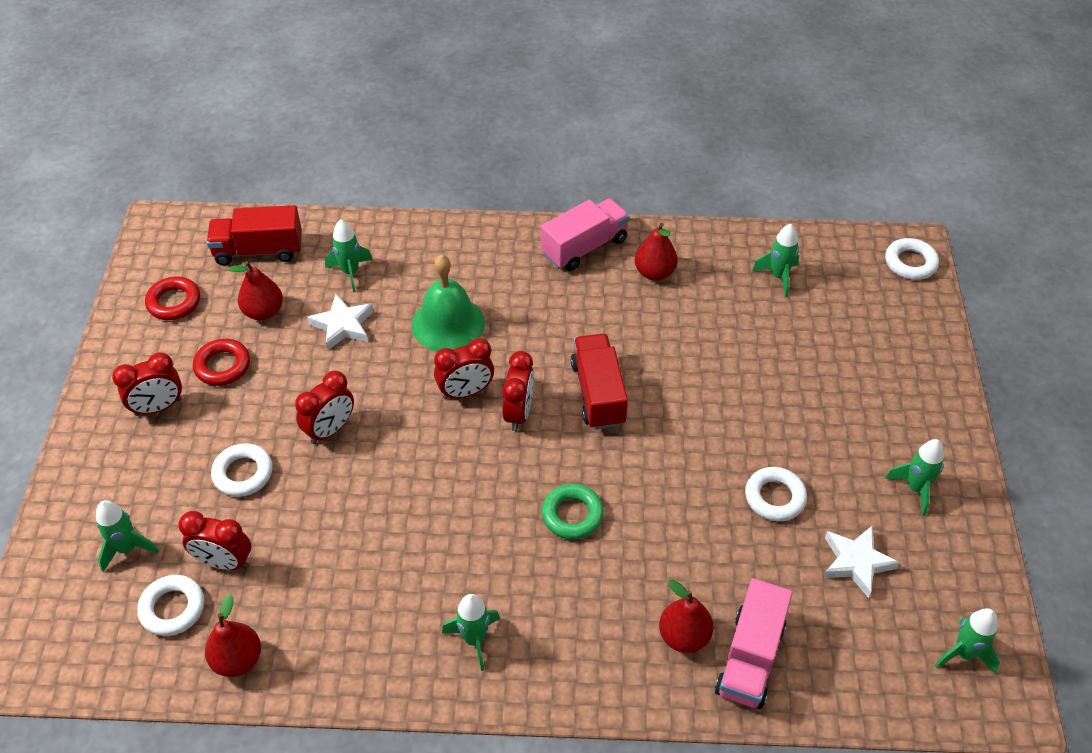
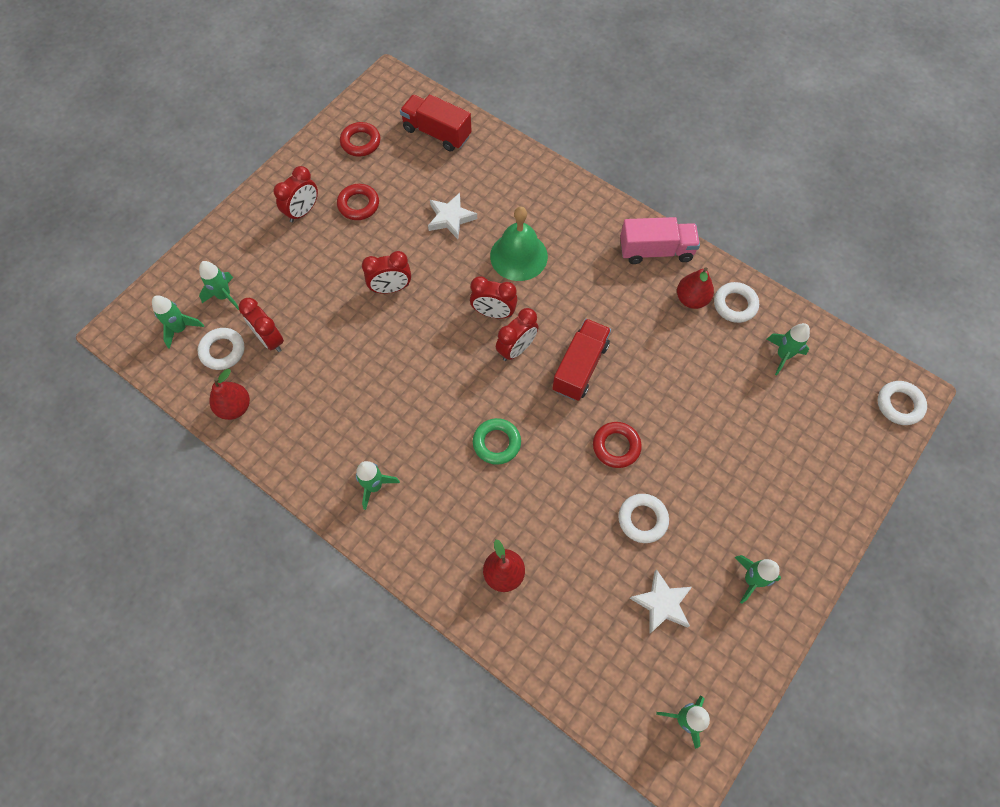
camera: 35 degrees right, 15 degrees up
(158, 407) = (303, 211): red clock -> red clock turned 60 degrees counterclockwise
(243, 473) = (320, 287): white ring -> white ring (735, 305)
(263, 312) = (409, 180): red pear -> none
(350, 272) = (483, 181): green rocket -> green rocket (180, 329)
(694, 446) = (616, 446): none -> red ring
(750, 658) = (535, 618): pink truck -> none

